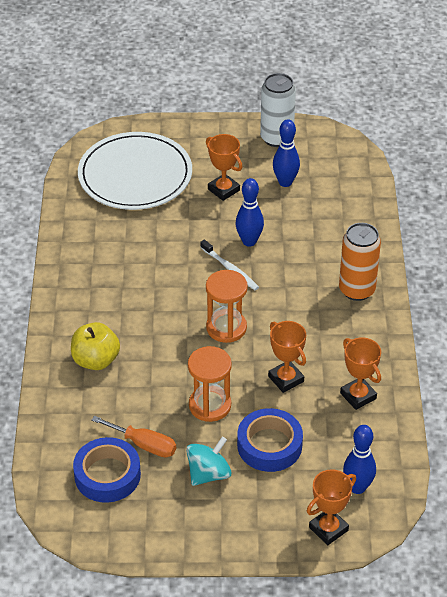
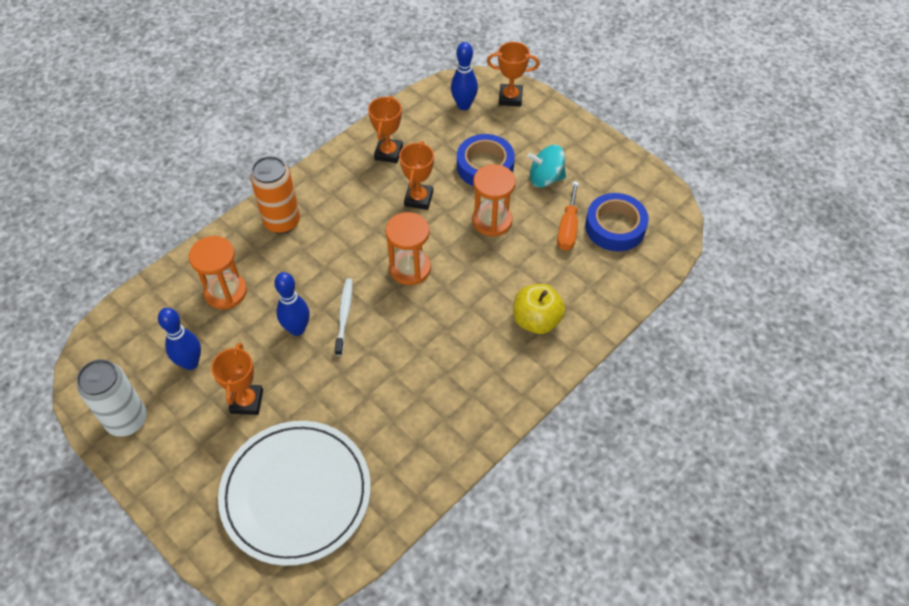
camera: 135 degrees left, 10 degrees up
(144, 445) = (568, 228): orange screwdriver -> orange screwdriver turned 150 degrees counterclockwise
(325, 227) = (225, 292): none -> orange hourglass

